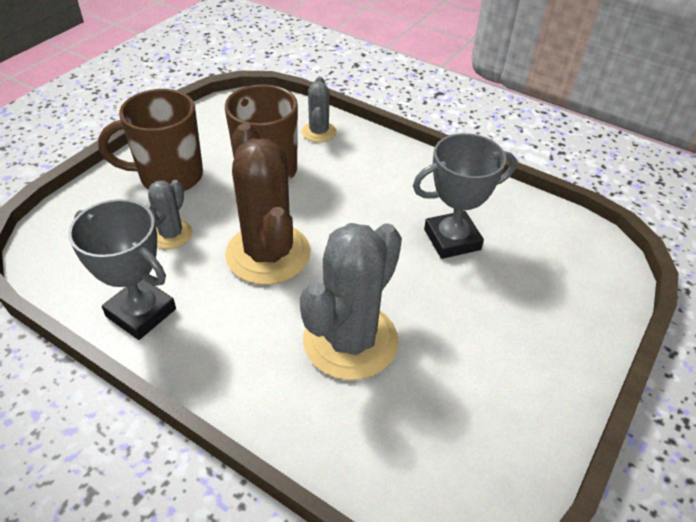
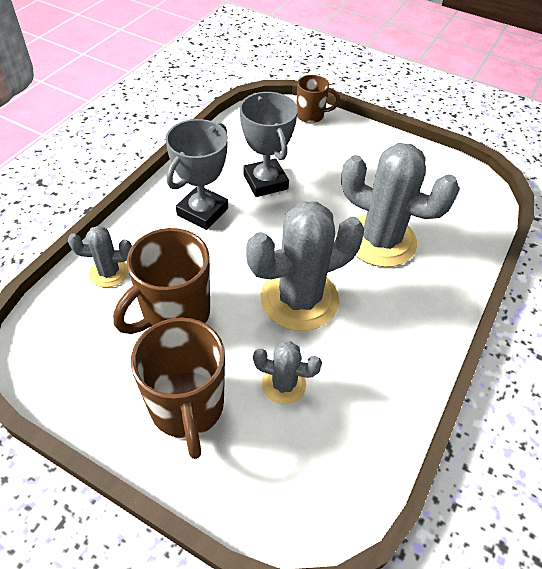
camera: 95 degrees left, 5 degrees up
(141, 312) = (389, 388): grey trophy -> grey trophy (202, 211)
(268, 254) = (299, 299): brown cactus -> grey cactus
(606, 297) = (311, 115): none -> brown mug

